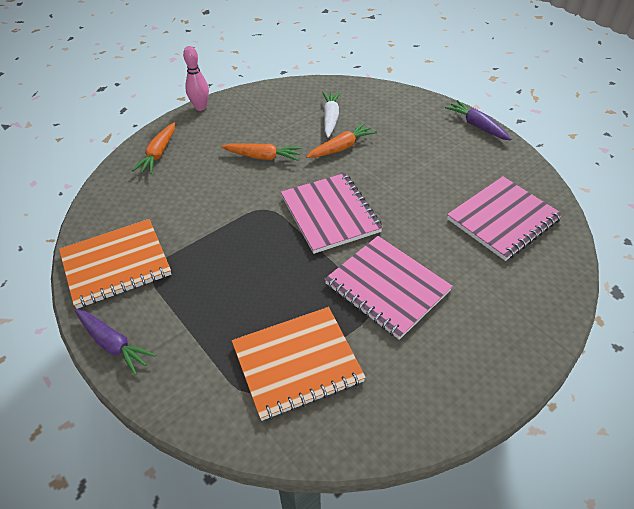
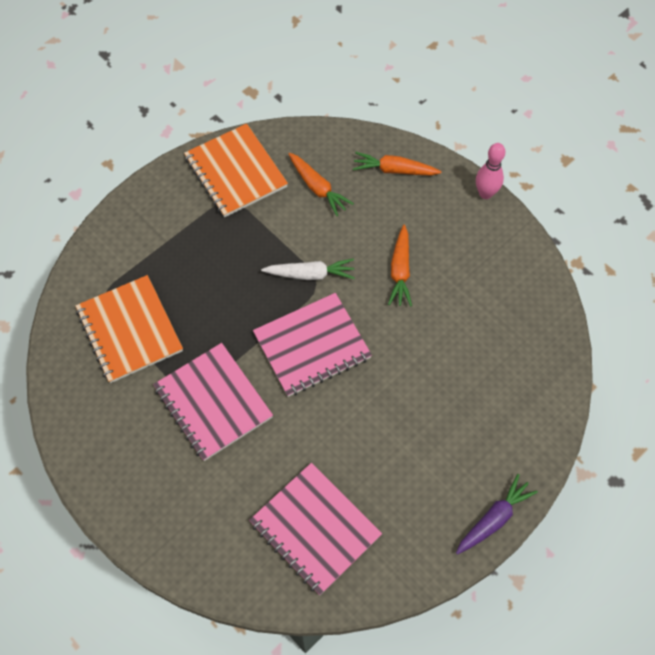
camera: 85 degrees right, 15 degrees up
(113, 344) = (150, 192): purple carrot -> none
(330, 118) = (484, 337): white carrot -> white carrot (310, 274)
(341, 147) = (427, 352): orange carrot -> orange carrot (318, 188)
(387, 287) = (213, 402): pink notebook -> pink notebook turned 75 degrees counterclockwise

